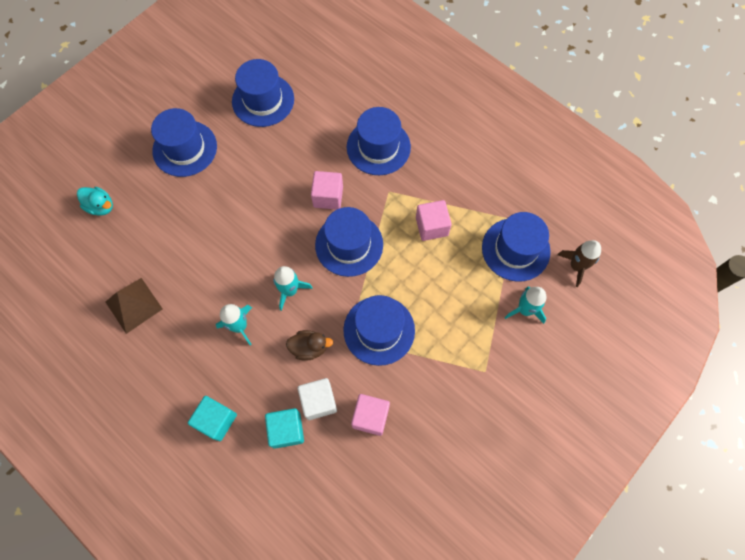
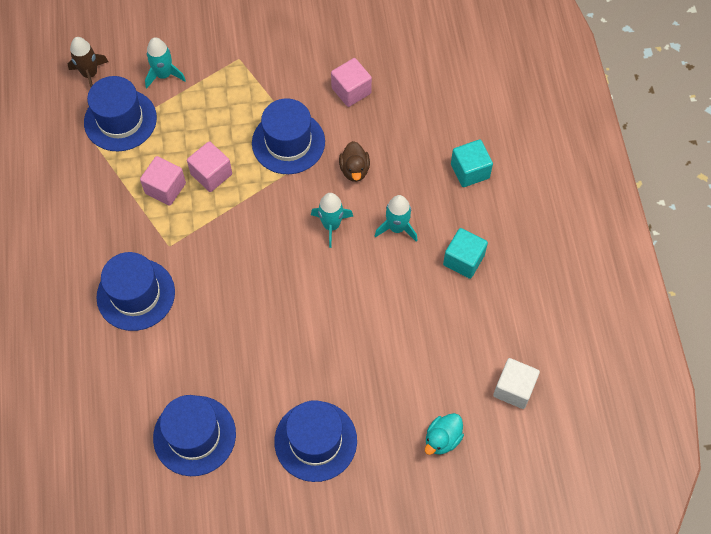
camera: 140 degrees left, 5 degrees down
(101, 206) = (442, 439): turquoise duck -> turquoise duck turned 120 degrees counterclockwise
(133, 305) = (475, 313): brown pyramid -> none
(286, 430) = (421, 126): turquoise cube -> turquoise cube (463, 260)
(309, 348) = (354, 170): brown duck -> brown duck turned 135 degrees counterclockwise
(318, 401) = (380, 128): white cube -> white cube (514, 389)
(328, 197) = (225, 282): pink cube -> pink cube (211, 174)
(349, 245) = (248, 226): blue hat -> none

